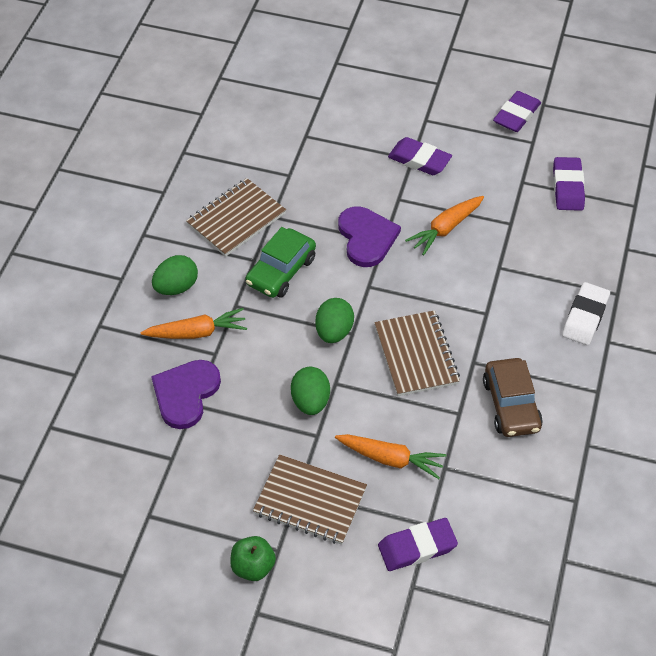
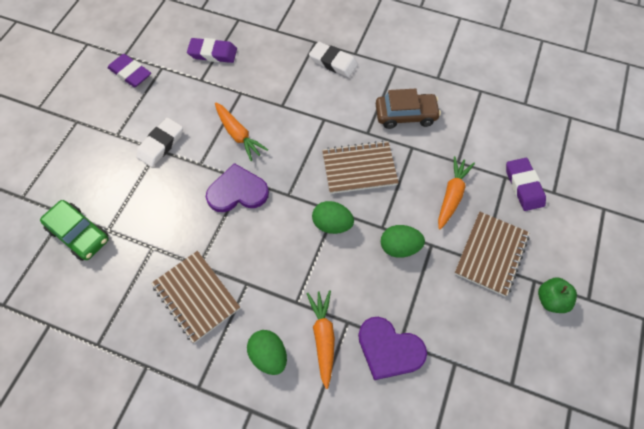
camera: 85 degrees left, 10 degrees up
(281, 271) = (263, 261): green car -> green car (79, 234)
(419, 160) = (161, 144): purple eraser -> white eraser

